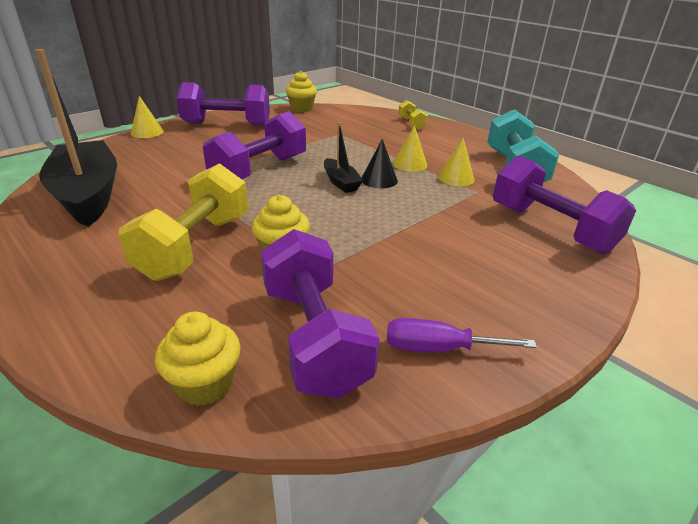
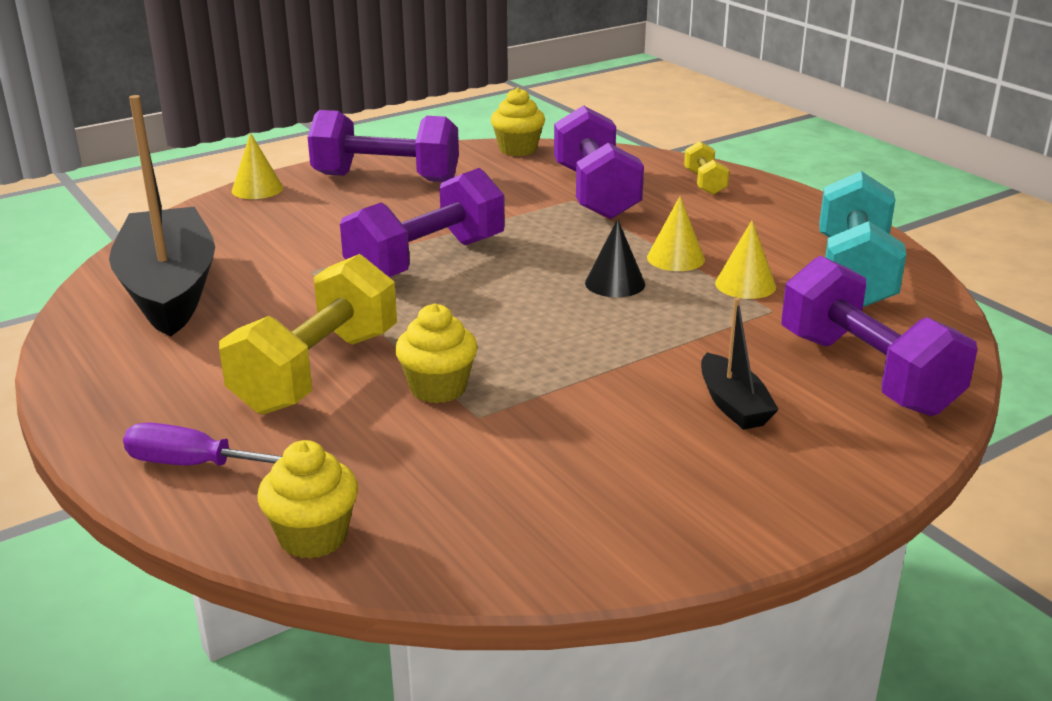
camera: 10 degrees right, 5 degrees down
(314, 337) = (459, 496): purple dumbbell -> purple dumbbell (595, 193)
(341, 182) = (551, 285): black boat -> black boat (733, 405)
(438, 348) = (622, 521): purple screwdriver -> purple screwdriver (193, 464)

